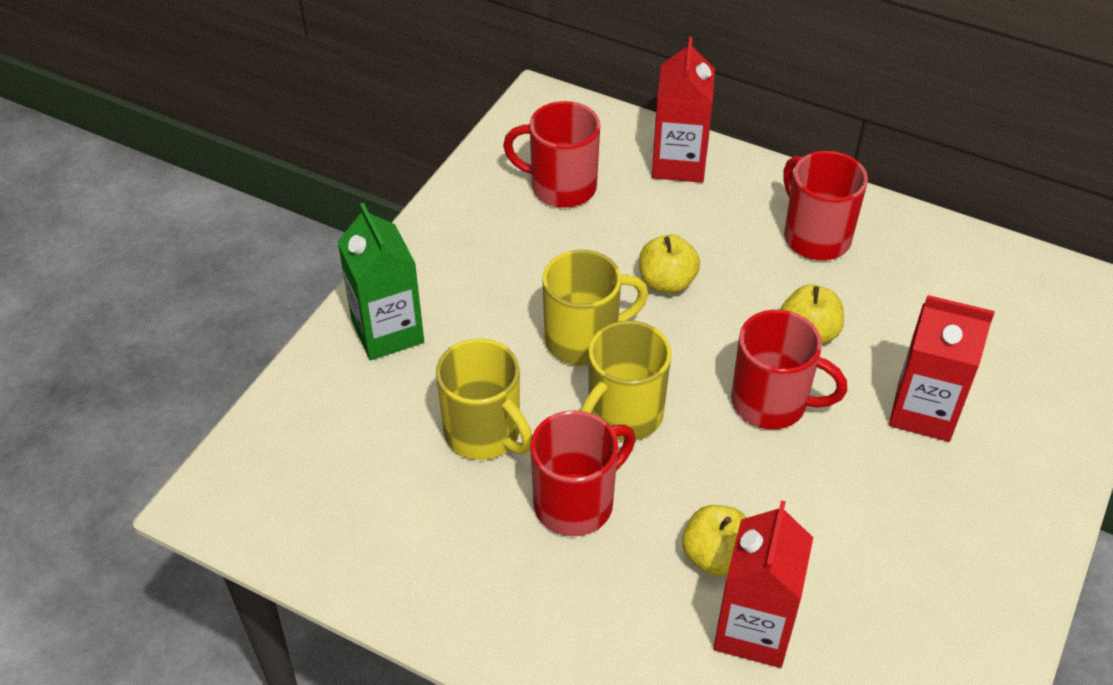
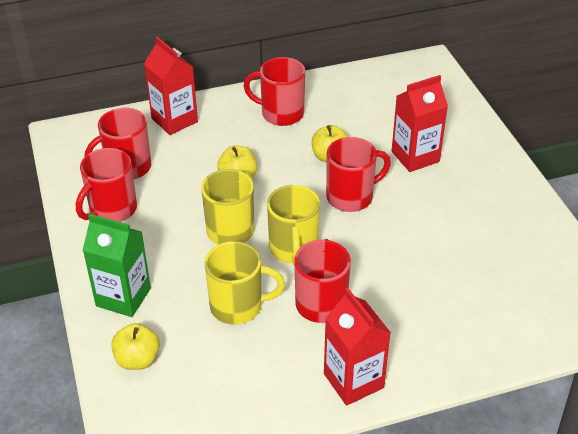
camera: 45 degrees left, 5 degrees down
(489, 226) = (112, 210): none -> red mug
(715, 556) = (408, 277): yellow apple -> yellow apple (137, 359)
(753, 629) = (459, 294): red carton -> red carton (353, 380)

